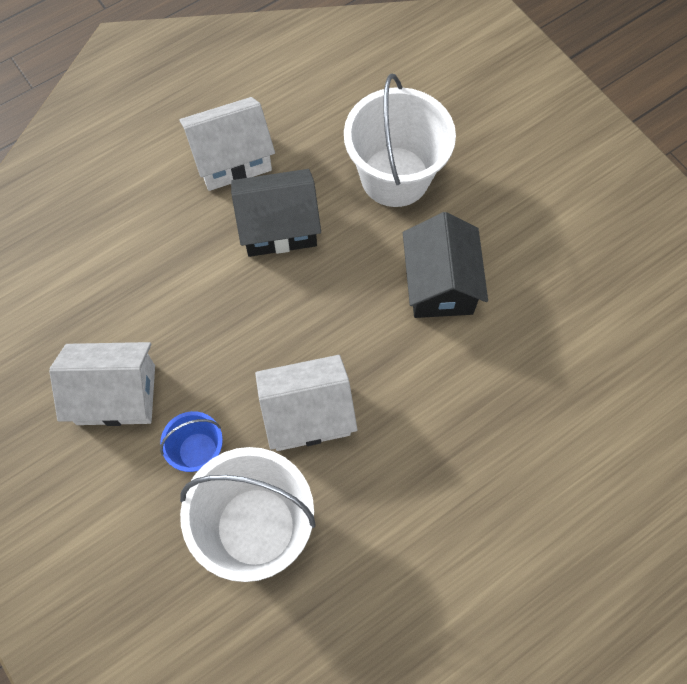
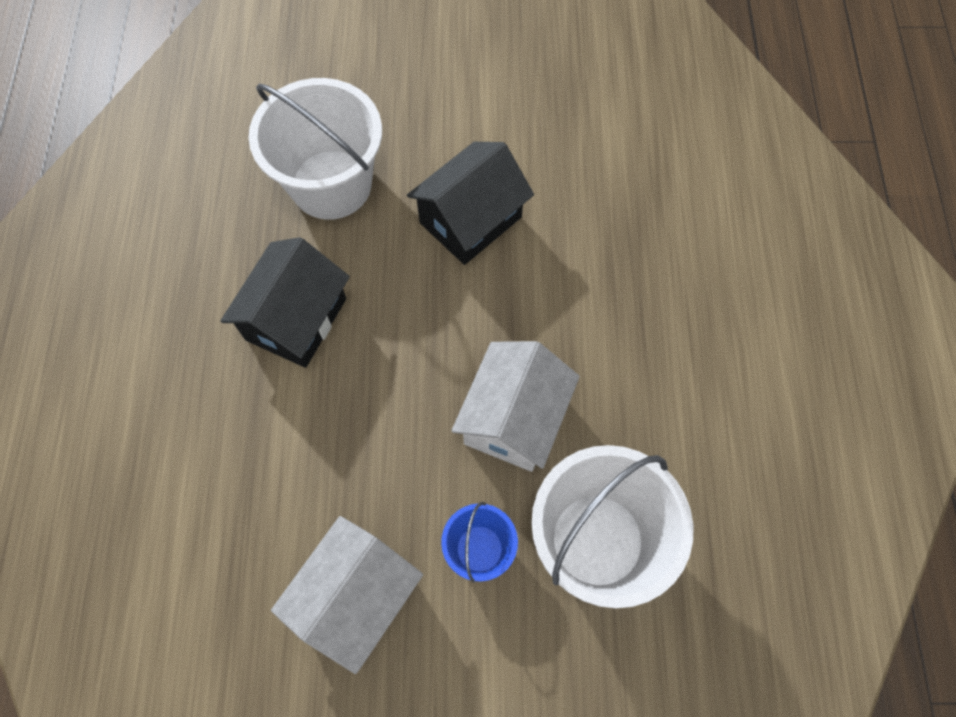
camera: 55 degrees left, 0 degrees up
(231, 159) = (182, 314): white house -> none
(440, 284) = (470, 220): black house -> black house turned 75 degrees counterclockwise

